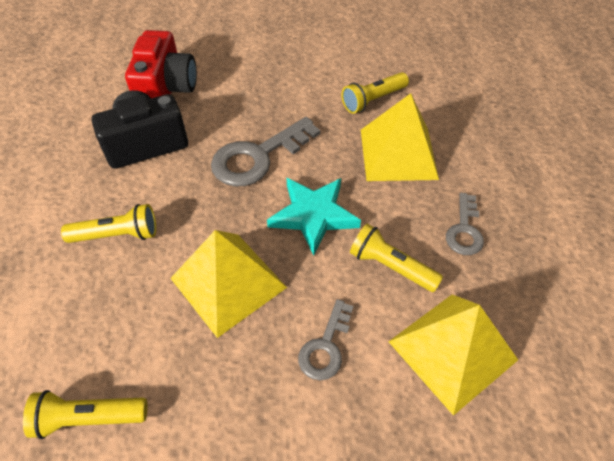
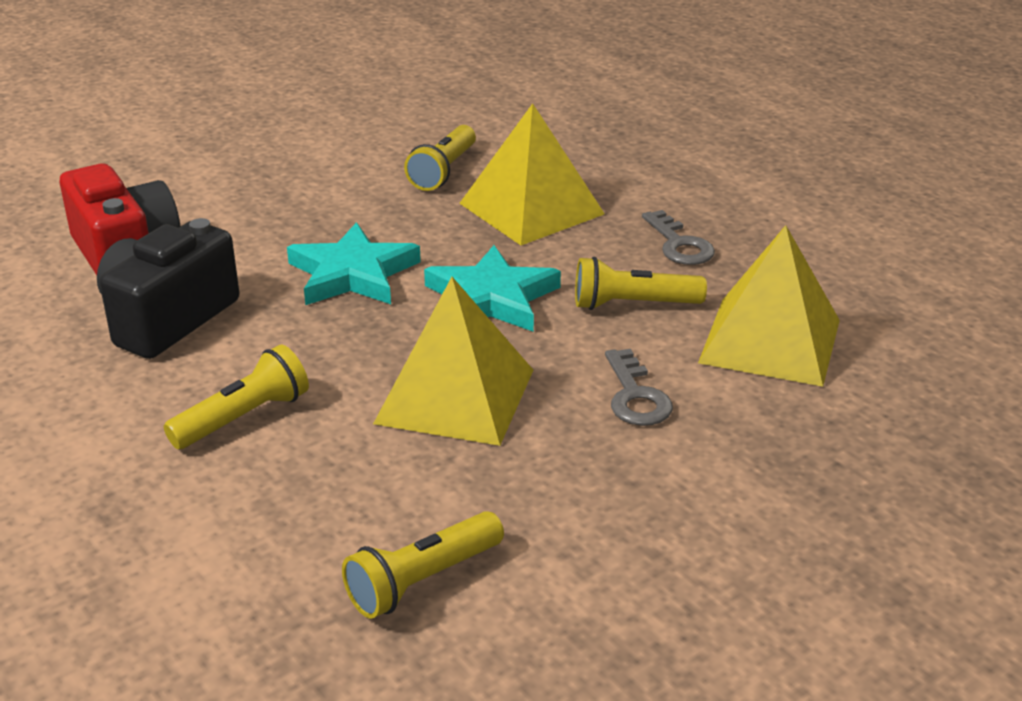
camera: 35 degrees left, 20 degrees down
(258, 157) = (352, 274): grey key -> turquoise star

